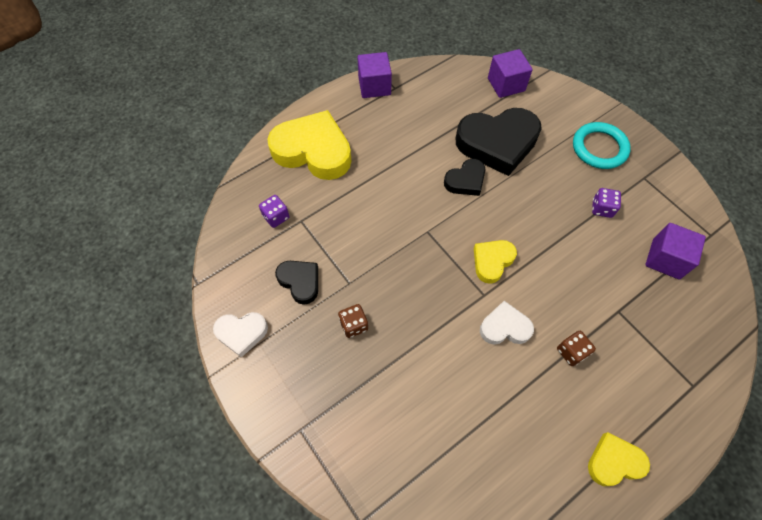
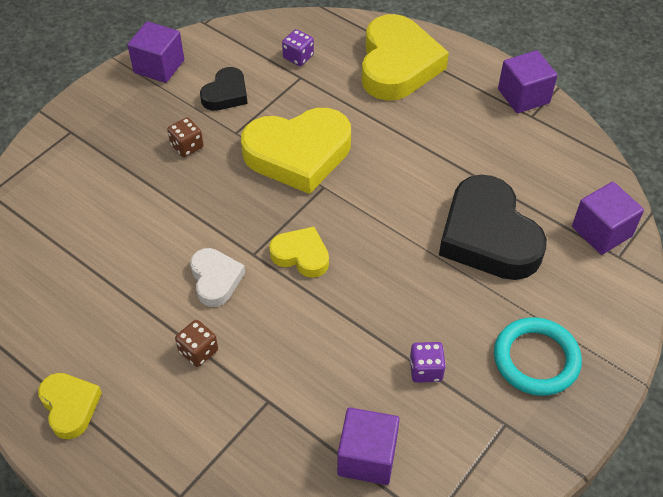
camera: 75 degrees right, 10 degrees down
(242, 333) = (159, 66): white heart -> purple cube
(388, 241) = (298, 154): none -> yellow heart
(465, 181) = (412, 211): black heart -> none

